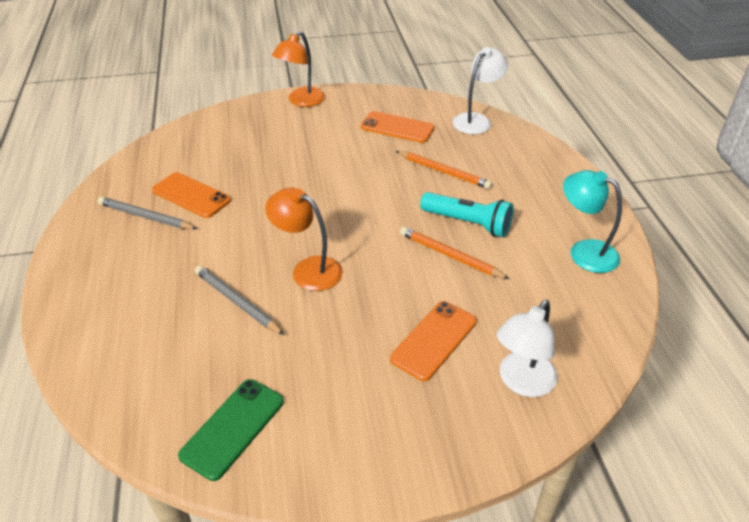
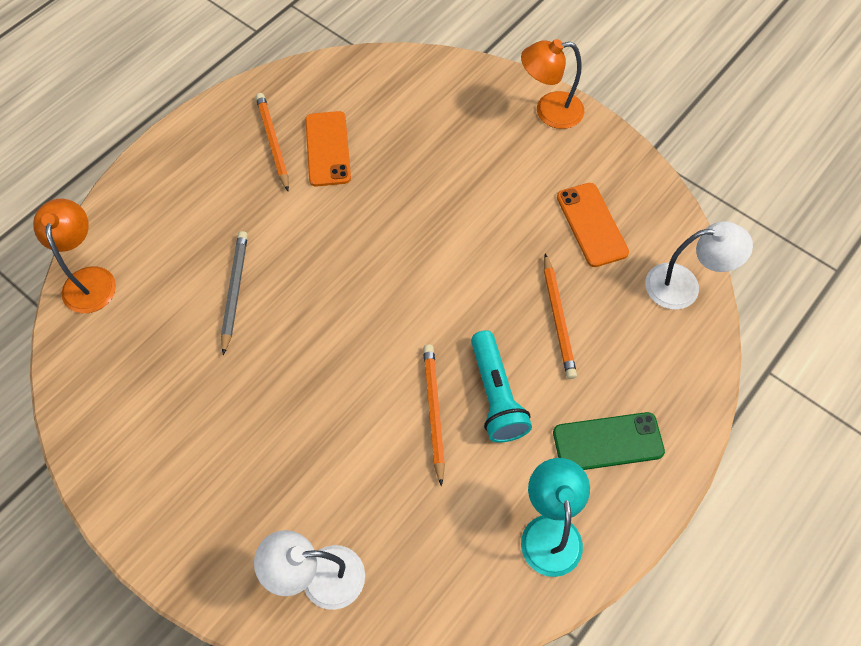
camera: 50 degrees right, 20 degrees up
(145, 217) = (273, 142): grey pencil -> orange pencil
(233, 428) = (112, 394): green phone -> green phone (608, 442)
(308, 269) = (315, 311): orange lamp -> orange lamp (89, 279)
(434, 340) = (313, 472): orange phone -> none

